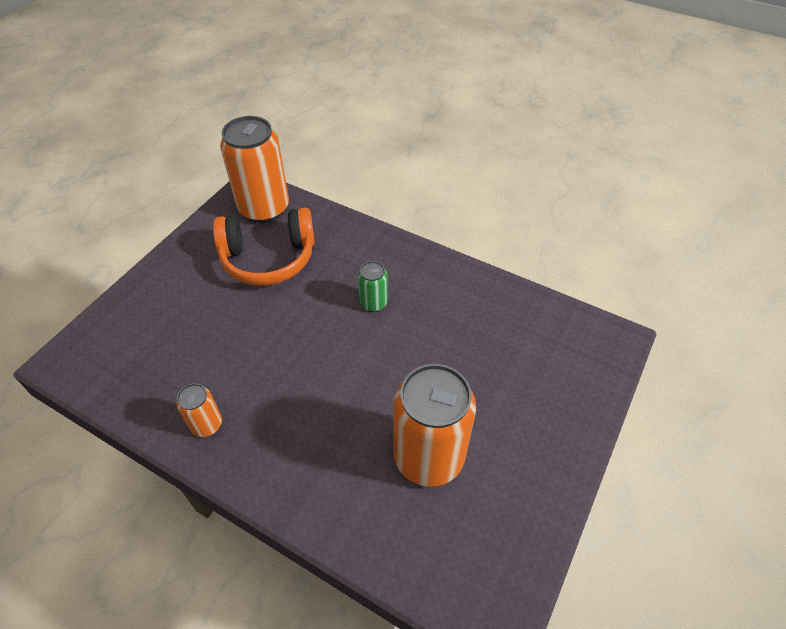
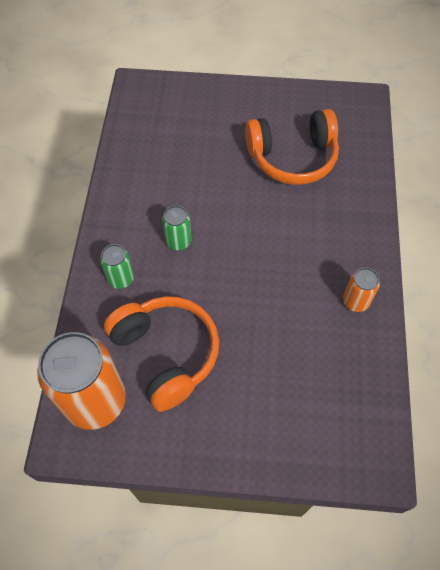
camera: 115 degrees left, 10 degrees up
(359, 251) = (121, 278): none -> green can
(428, 457) = (292, 157): orange can -> orange headphones

